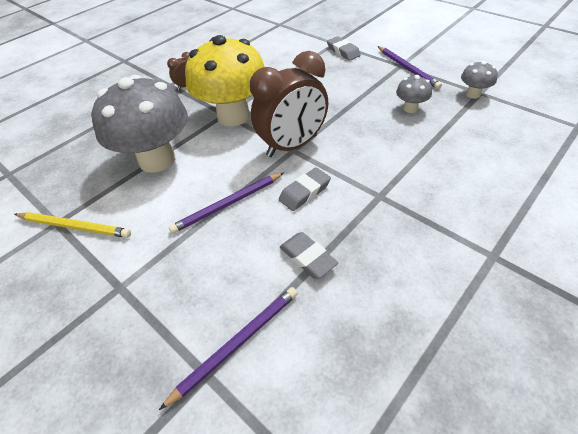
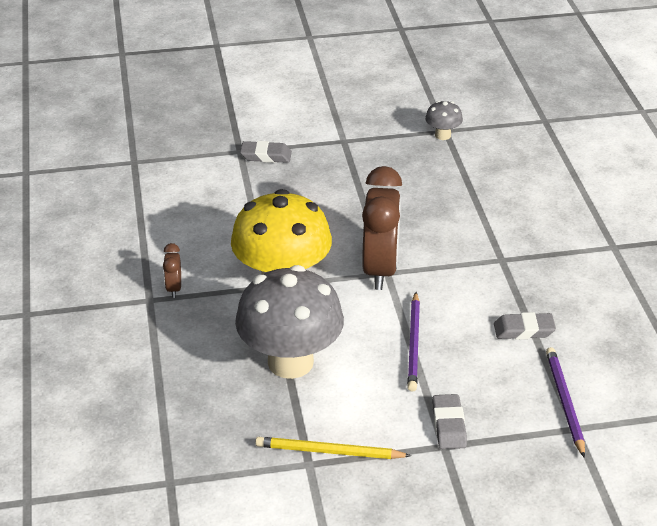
camera: 55 degrees left, 10 degrees down
(74, 226) = (329, 452): yellow pencil -> yellow pencil turned 135 degrees counterclockwise
(305, 192) = (451, 294): grey eraser -> grey eraser (449, 425)
(407, 68) = (355, 140): purple pencil -> none
(410, 108) = (416, 178): grey mushroom -> none

